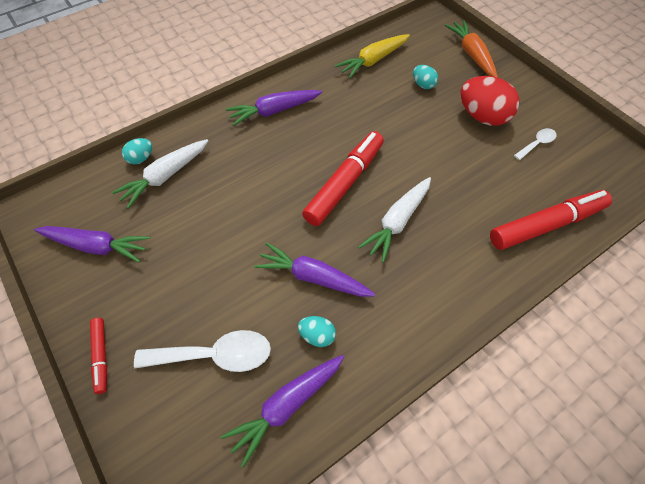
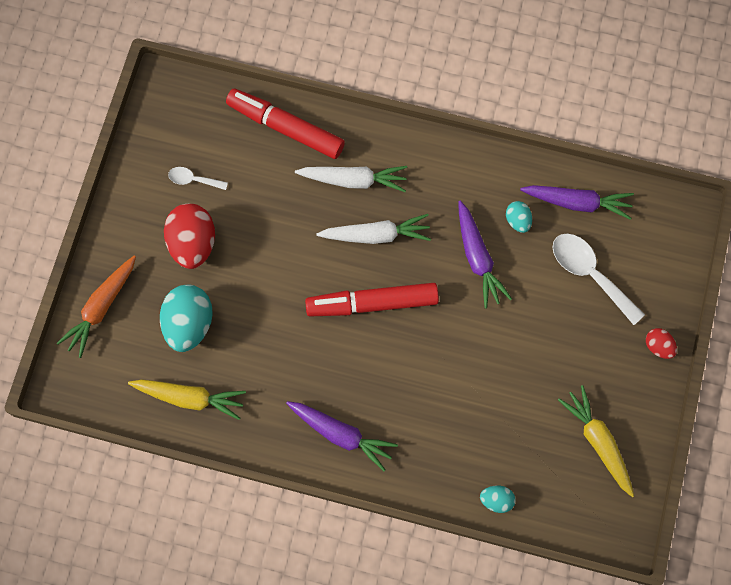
camera: 130 degrees left, 15 degrees up
(96, 246) = (598, 442): purple carrot -> yellow carrot
(101, 356) = (658, 346): red marker -> red egg
(165, 176) = (494, 458): white carrot -> white carrot (353, 180)
(423, 85) = (189, 323): turquoise egg -> turquoise egg, size x1.99

